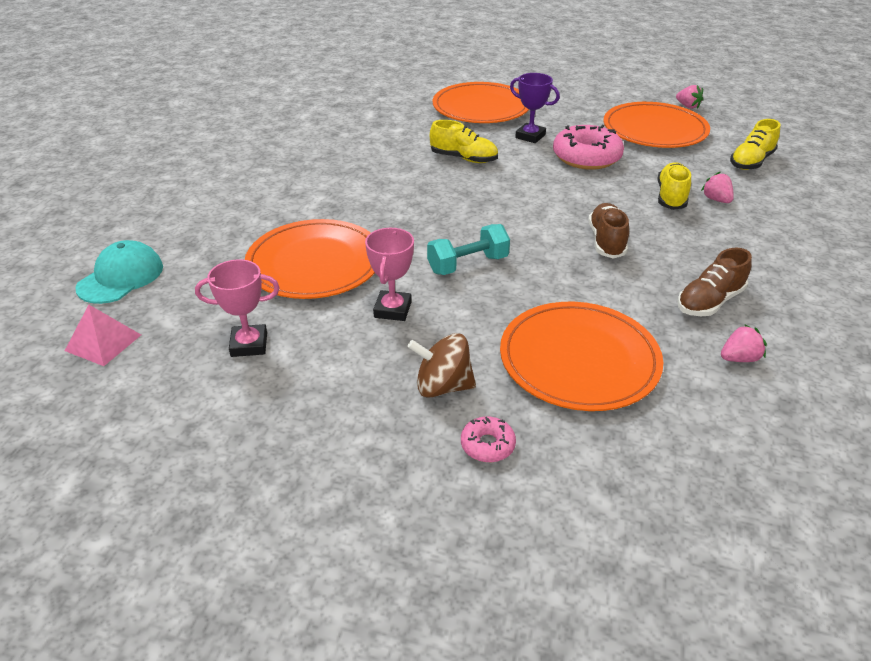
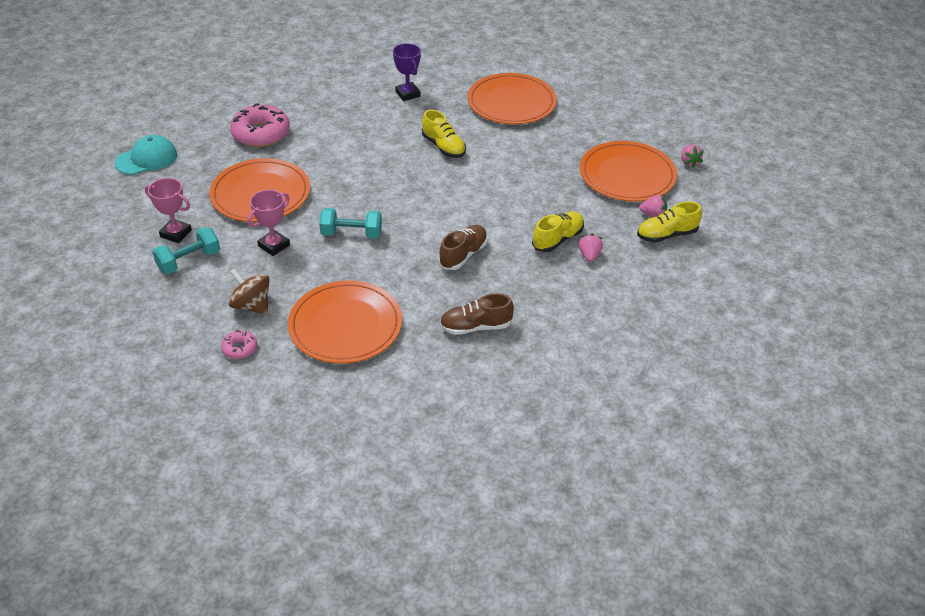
camera: 30 degrees right, 5 degrees up
(103, 342) = (105, 199): pink pyramid -> none
(301, 369) = (189, 261): none -> turquoise dumbbell
(530, 136) = (517, 145): purple trophy -> purple trophy (408, 94)
(586, 157) = (537, 180): pink donut -> pink donut (261, 134)
(739, 358) = (443, 370): pink strawberry -> pink strawberry (653, 215)

